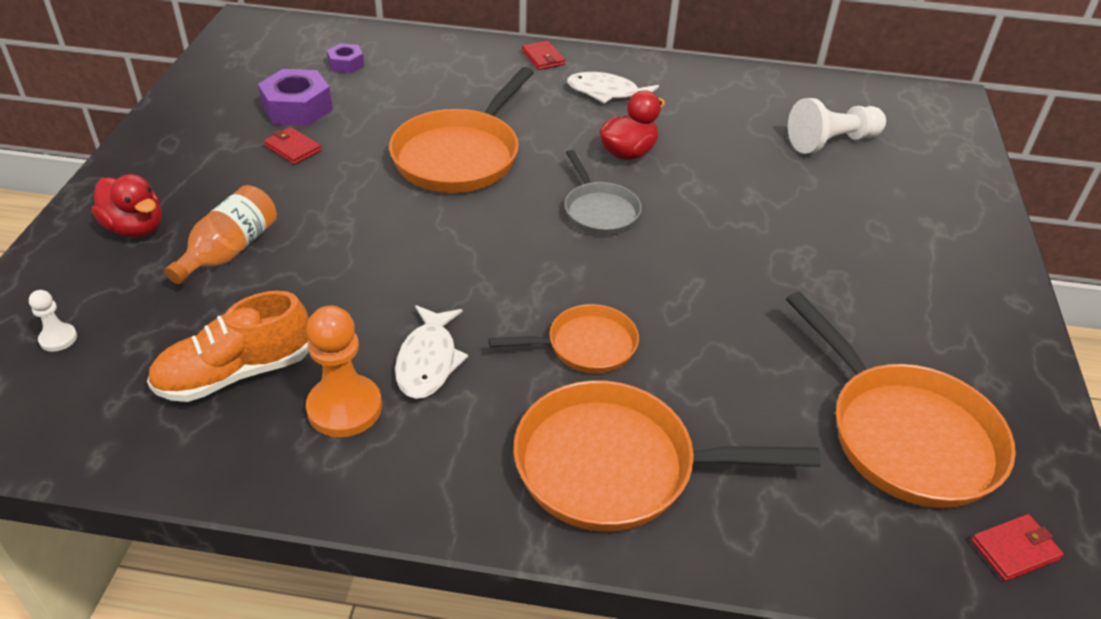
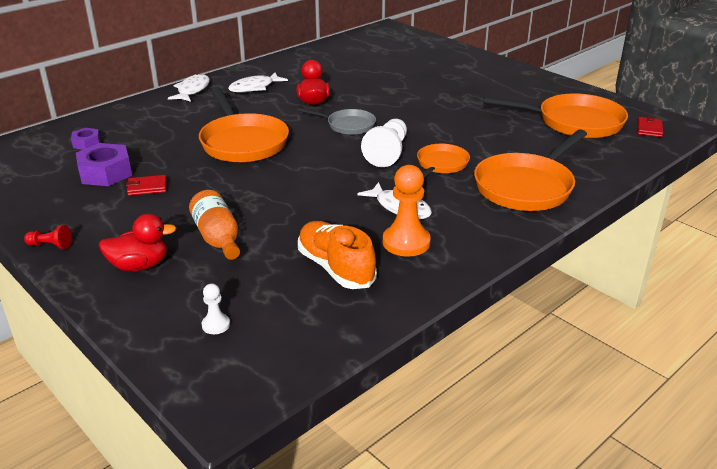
camera: 50 degrees left, 10 degrees down
(132, 155) = (50, 245): none -> red pawn
(235, 373) = (335, 268): orange shoe -> orange shoe turned 135 degrees clockwise
(543, 58) = (192, 90): red wallet -> white fish
(831, 142) = (379, 59): white pawn -> white pawn (387, 153)

